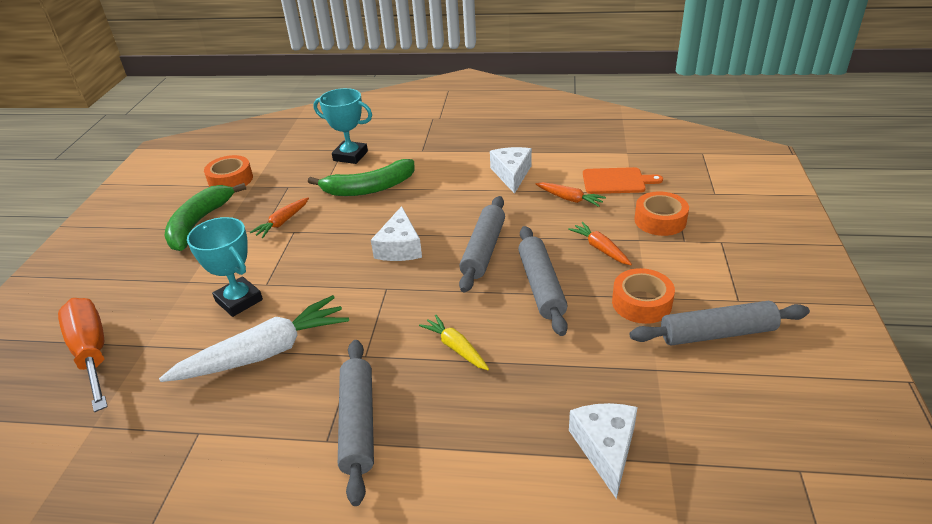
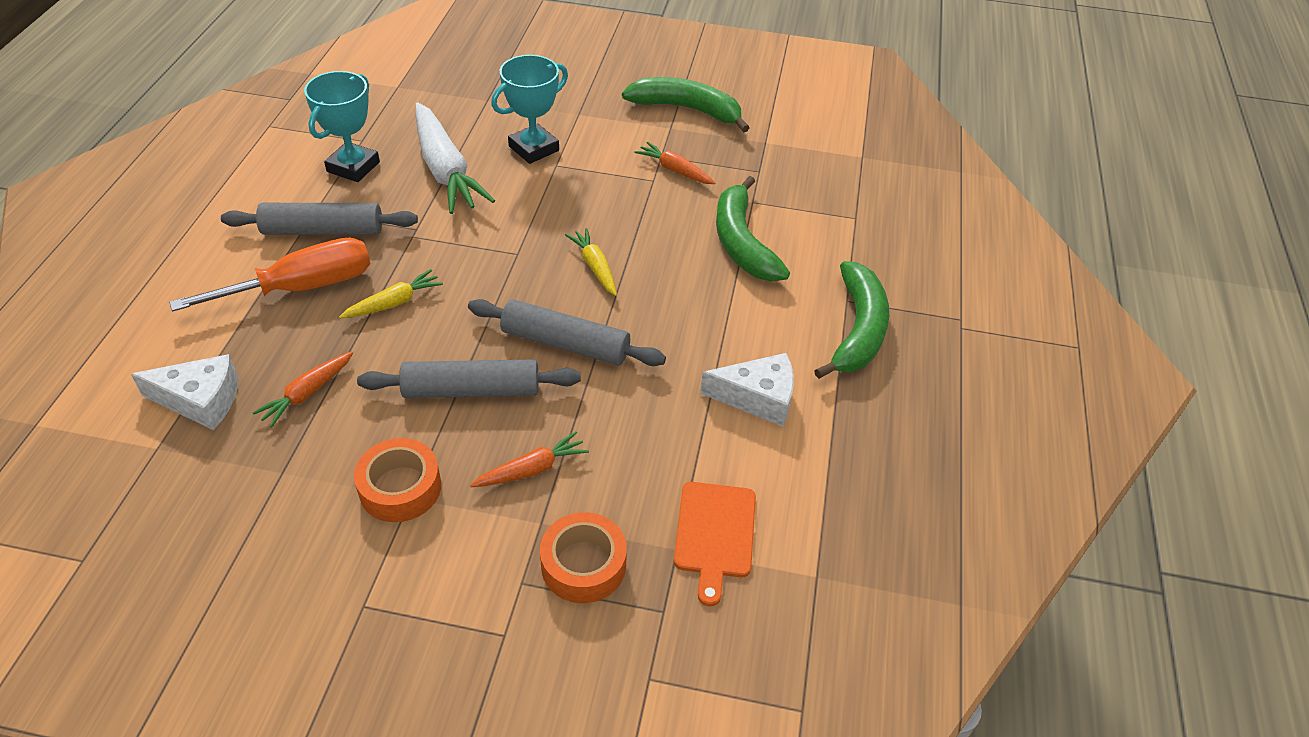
camera: 90 degrees right, 10 degrees up
(92, 353) = (489, 72): orange screwdriver -> orange screwdriver (302, 287)
(230, 180) = (782, 124): orange tape -> none
(350, 156) = (835, 225): turquoise trophy -> turquoise trophy (353, 167)
(399, 247) = (595, 267): white cheese -> yellow carrot
(448, 146) = (857, 330): none -> green banana
(570, 199) = (671, 459): orange carrot -> orange carrot (307, 394)
(717, 333) = (311, 555): grey rolling pin -> none

